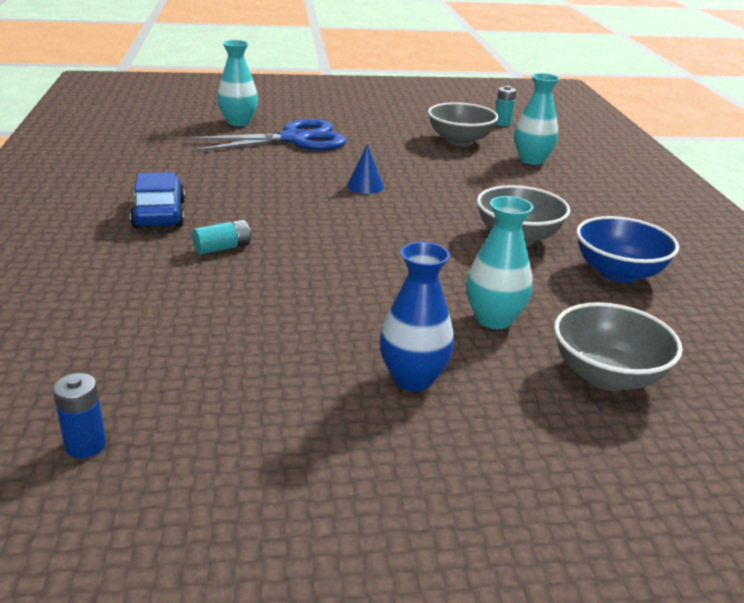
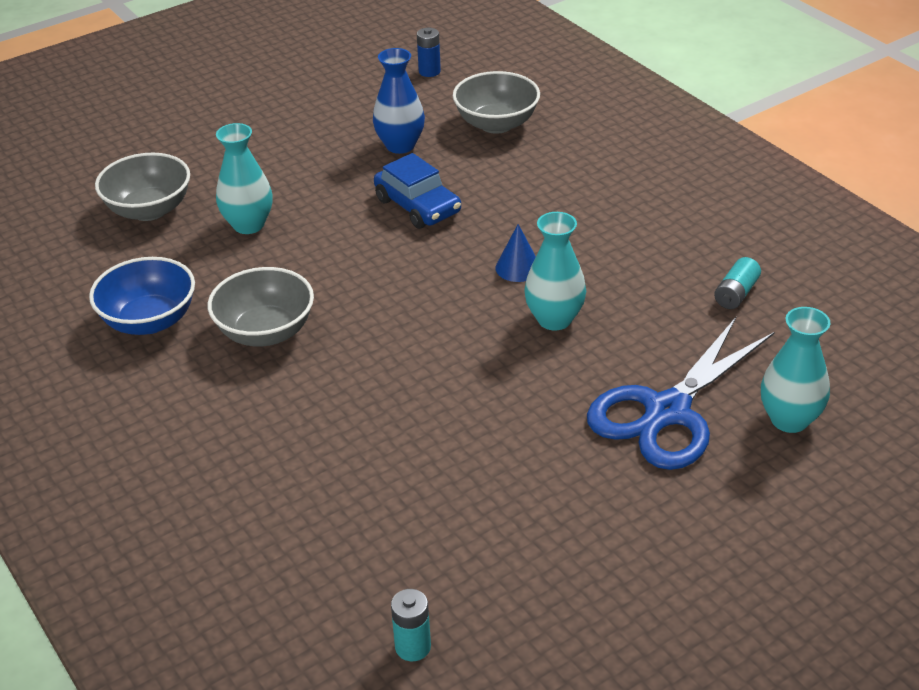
camera: 155 degrees right, 10 degrees up
(159, 214) = (625, 219): blue car -> blue car (418, 206)
(222, 248) = (521, 206): turquoise battery -> turquoise battery (736, 294)
(365, 186) = (483, 348): blue cone -> blue cone (518, 267)
(413, 378) = (283, 161): blue vase -> blue vase (400, 145)
(460, 141) = (446, 531): grey bowl -> grey bowl (496, 124)
(531, 160) = (309, 520): turquoise vase -> turquoise vase (554, 319)

